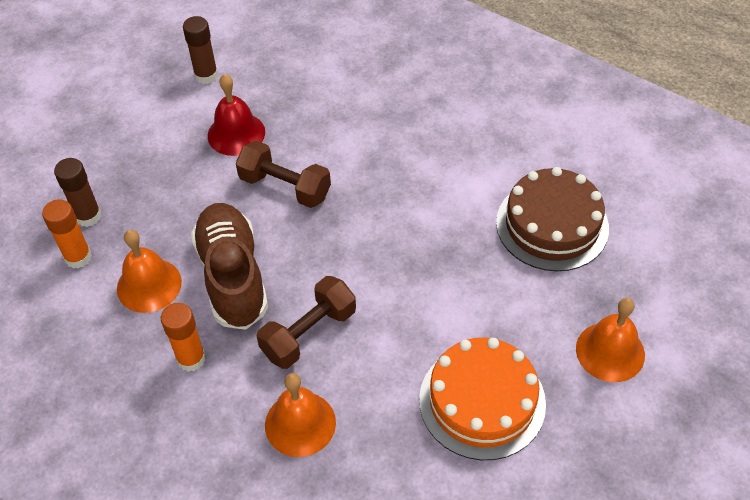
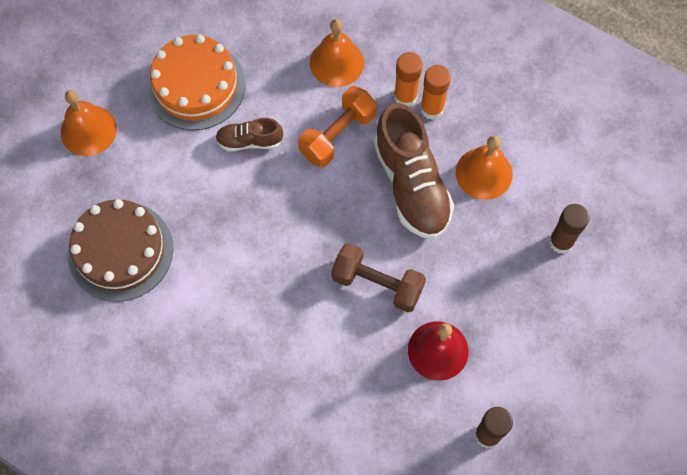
camera: 175 degrees right, 15 degrees up
(78, 257) = (556, 198): orange glue stick -> orange glue stick (405, 97)
(309, 333) = (338, 135): brown dumbbell -> orange dumbbell
(414, 331) = (250, 141): none -> brown shoe

